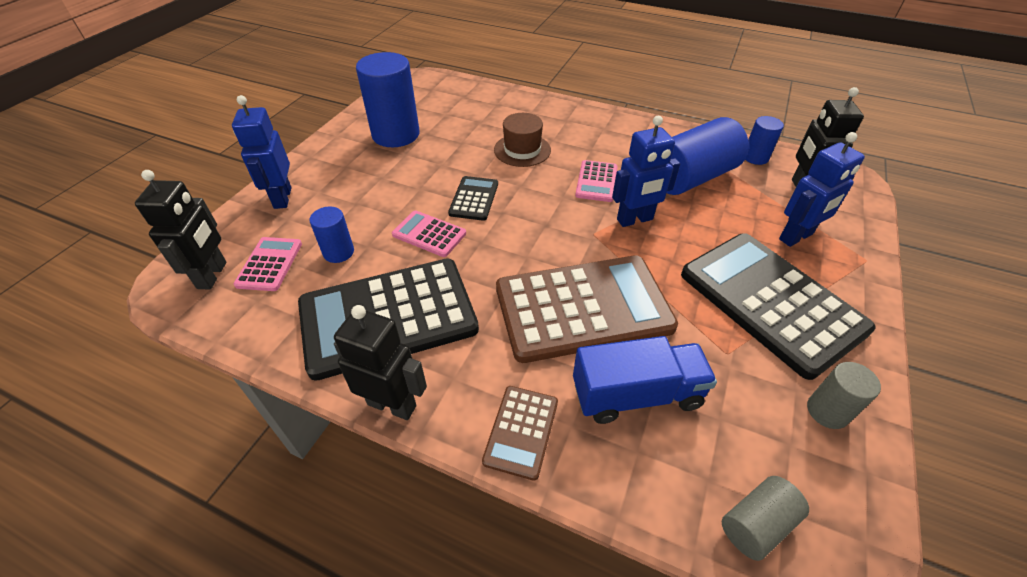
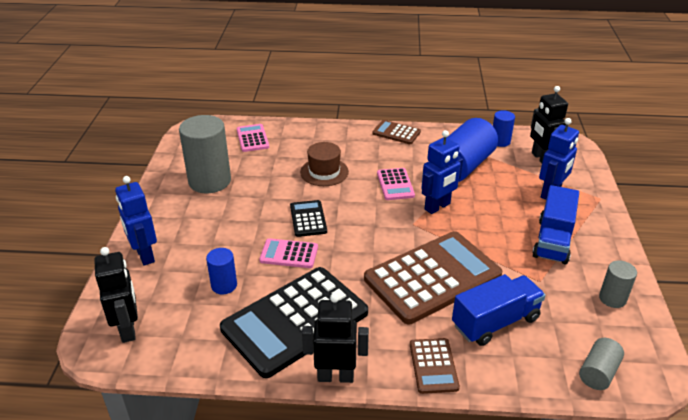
camera: 20 degrees left, 10 degrees down
(269, 264) = (172, 308): pink calculator -> pink calculator (252, 138)
(396, 134) = (209, 181): blue cylinder -> grey cylinder
(629, 123) = (396, 133): none -> brown calculator
(771, 301) = (552, 241): black calculator -> blue truck

